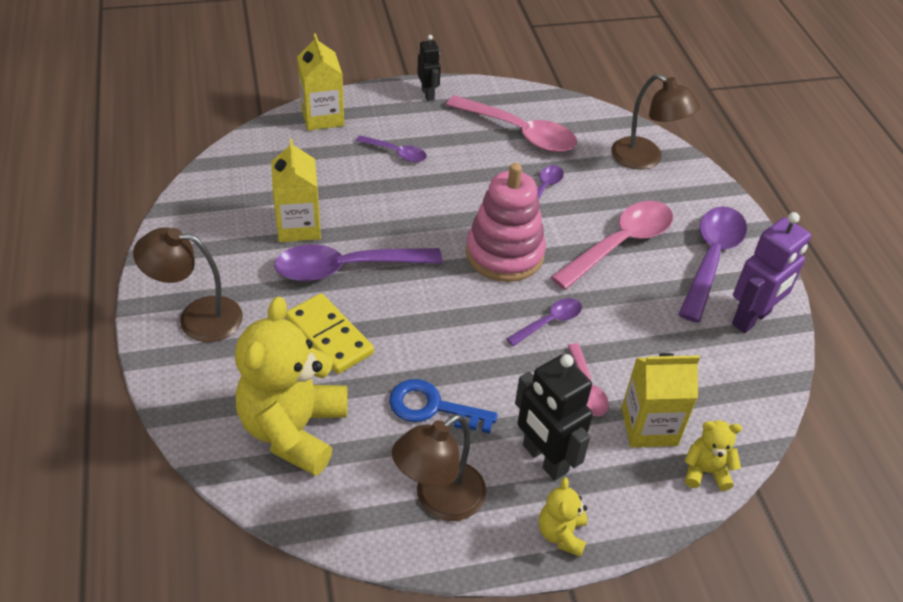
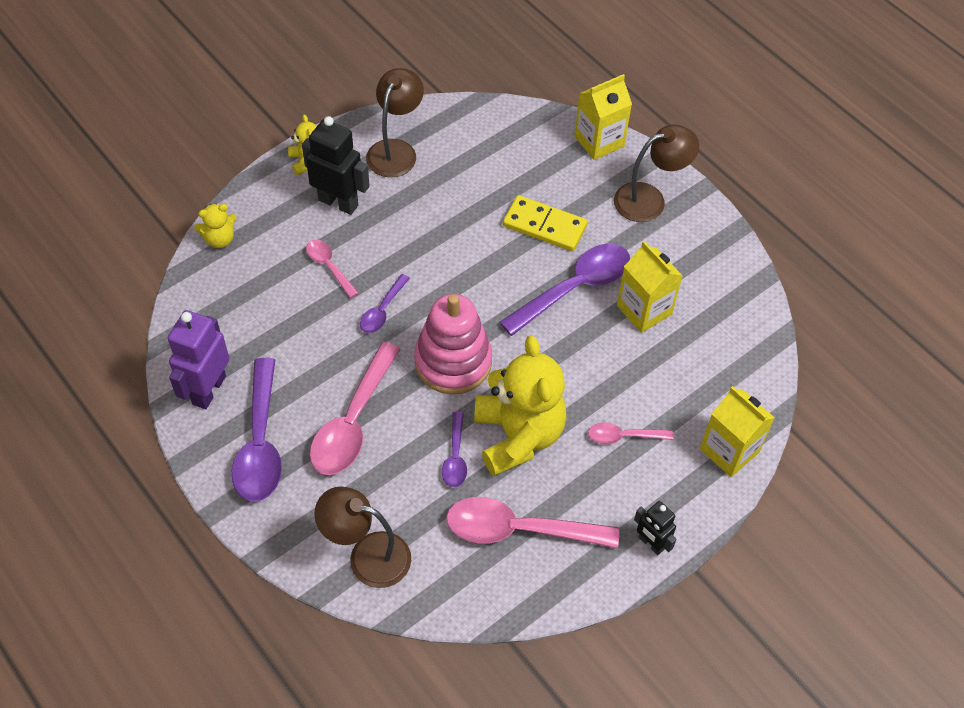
camera: 155 degrees right, 10 degrees up
(294, 430) = (518, 153): yellow teddy bear -> yellow teddy bear (518, 436)
(396, 153) = (623, 436): purple spoon -> pink spoon
(432, 407) = (435, 205): blue key -> none
(649, 426) = (271, 255): yellow carton -> yellow carton (599, 141)

